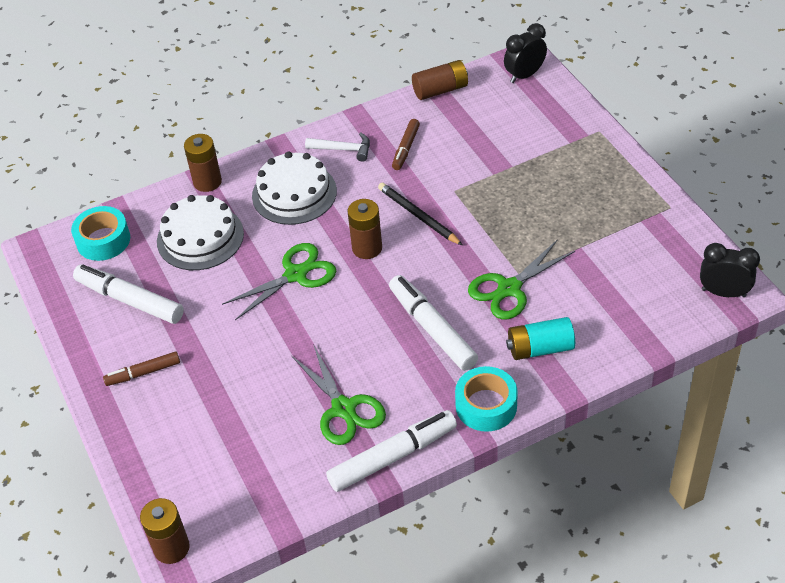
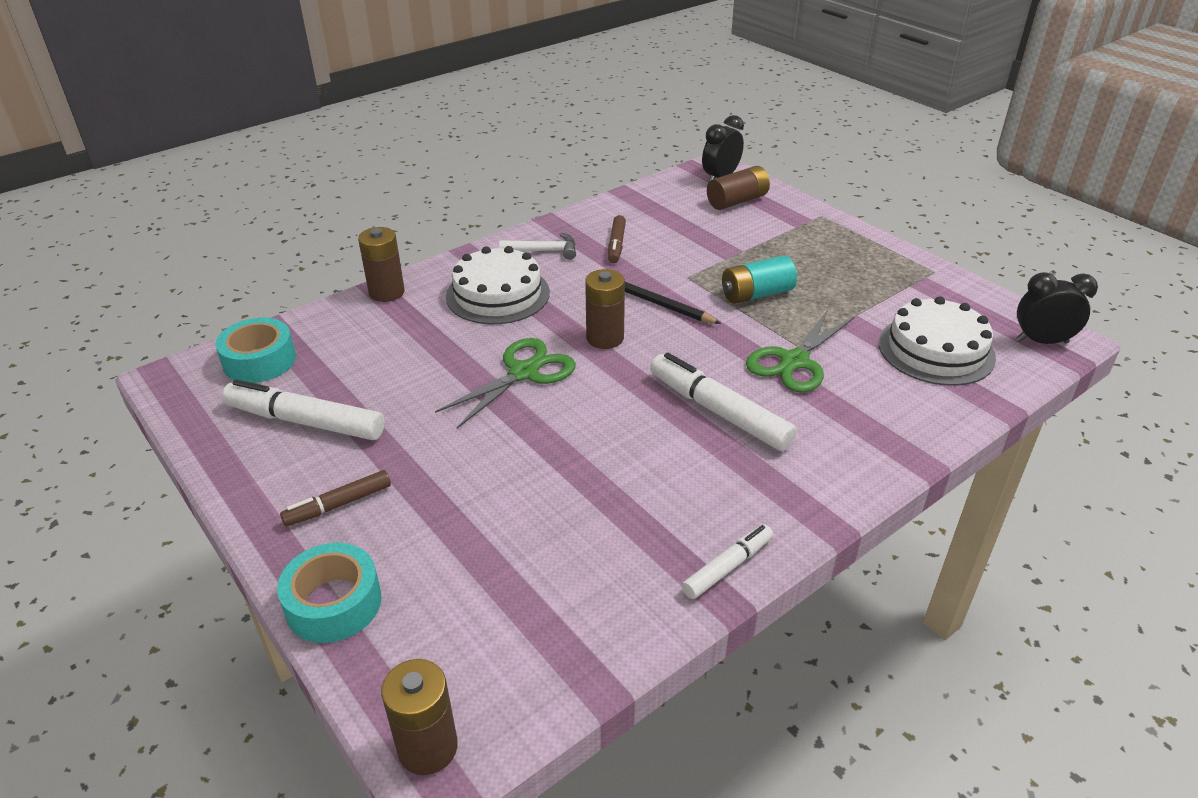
camera: 15 degrees left, 10 degrees down
(200, 237) = (389, 346): white cake -> white cake (936, 350)
(344, 408) = (637, 515): green scissors -> none
(392, 456) = (727, 567): white marker -> white marker, size x0.58
(440, 90) = (635, 195): brown battery -> brown battery (737, 201)
(486, 405) = (826, 489): turquoise tape -> turquoise tape (334, 603)
(540, 348) = (862, 418): turquoise battery -> turquoise battery (756, 294)

